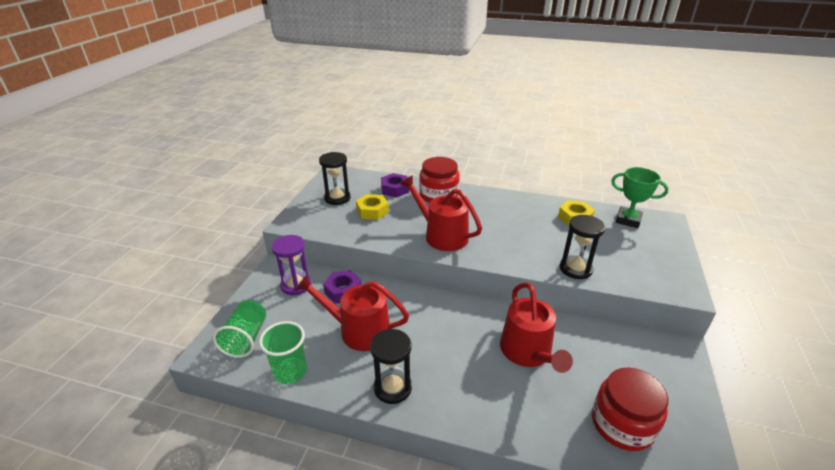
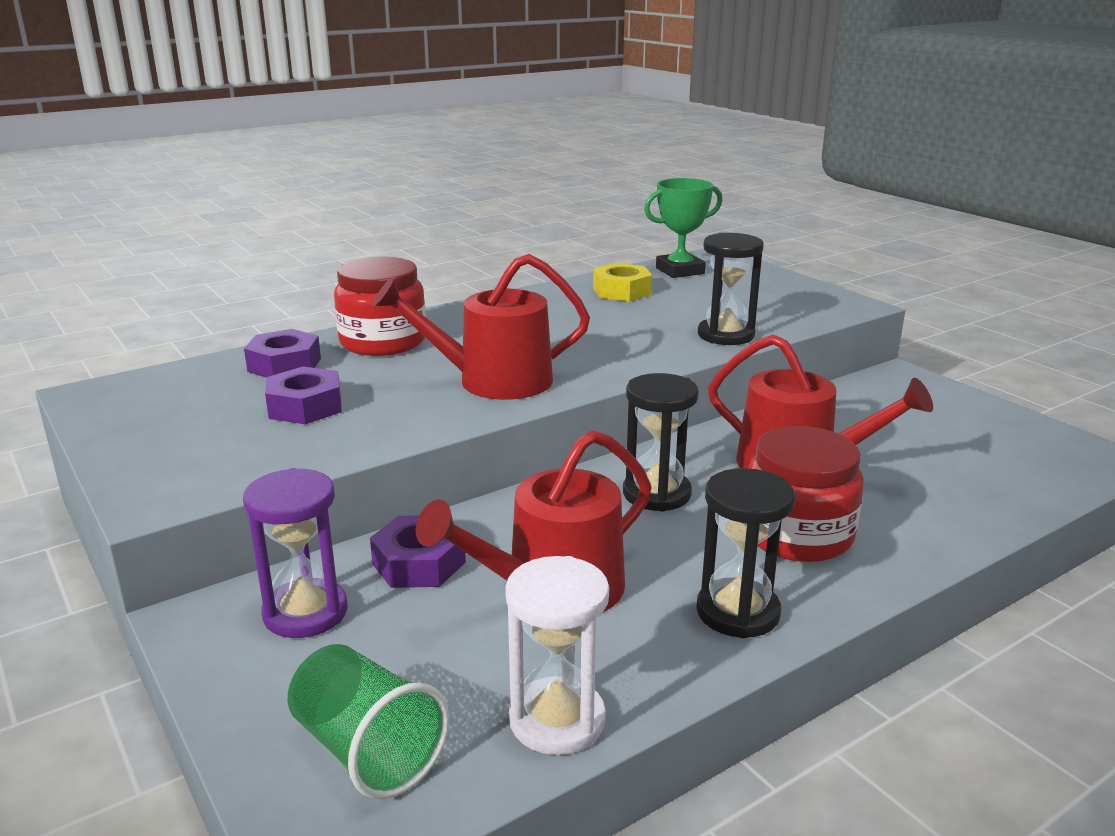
camera: 50 degrees left, 10 degrees down
(290, 372) = (557, 720): green cup -> white hourglass
(337, 198) = (187, 421): black hourglass -> black hourglass (656, 494)
(372, 211) = (305, 406): yellow nut -> purple nut
(622, 424) = (986, 465): red jar -> red jar (797, 534)

